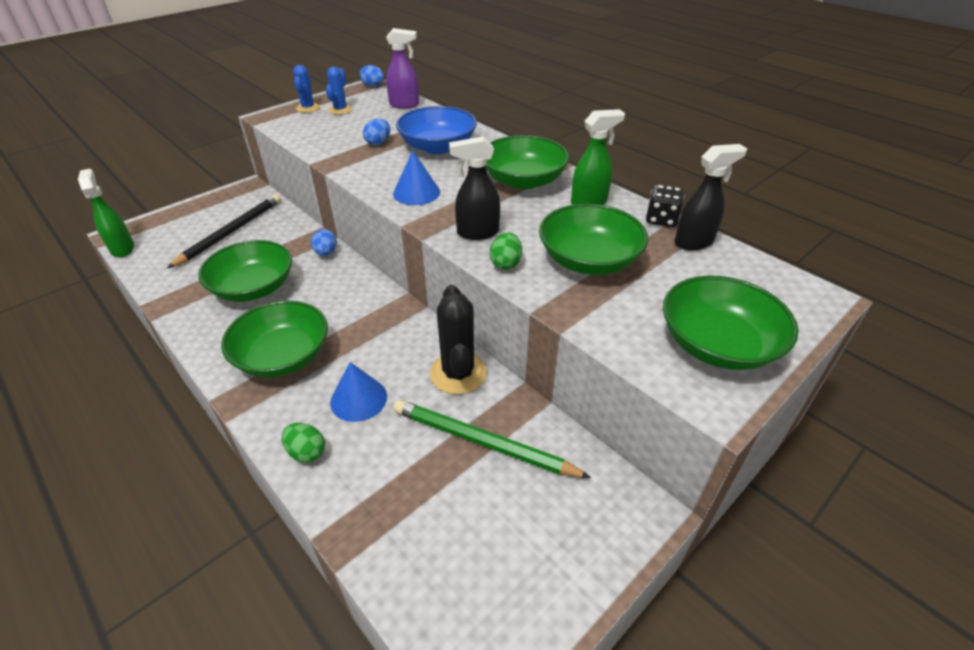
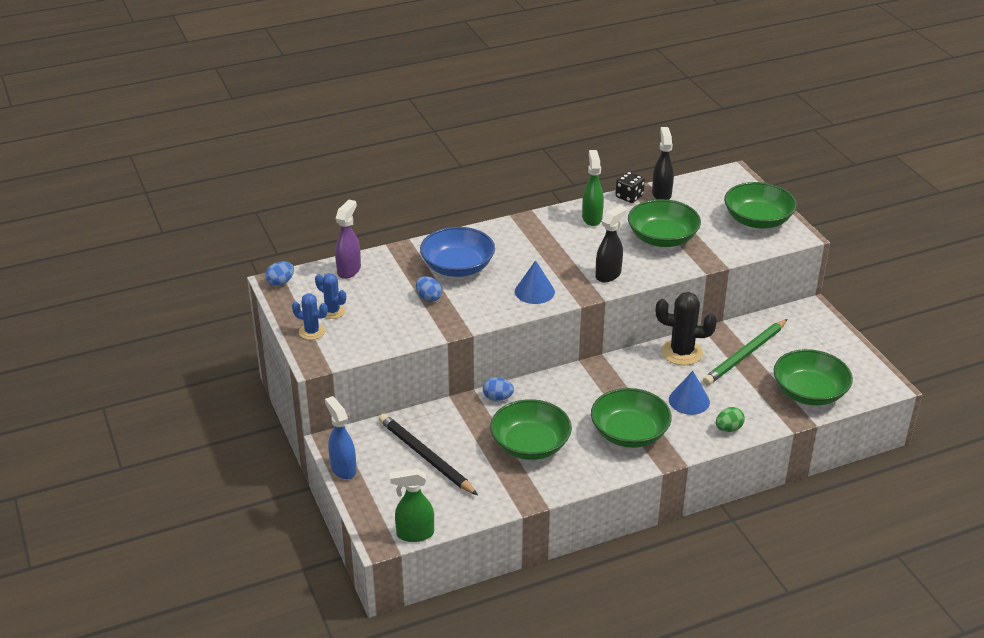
camera: 70 degrees left, 5 degrees down
(213, 198) = (343, 468): none -> blue spray bottle
(477, 233) = (608, 275): black spray bottle -> black spray bottle turned 150 degrees counterclockwise
(505, 263) = (651, 271): green egg -> none
(523, 180) = (543, 238): green bowl -> green bowl (809, 392)

